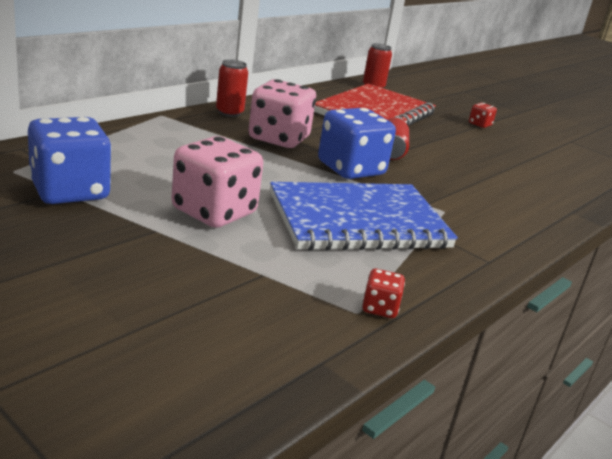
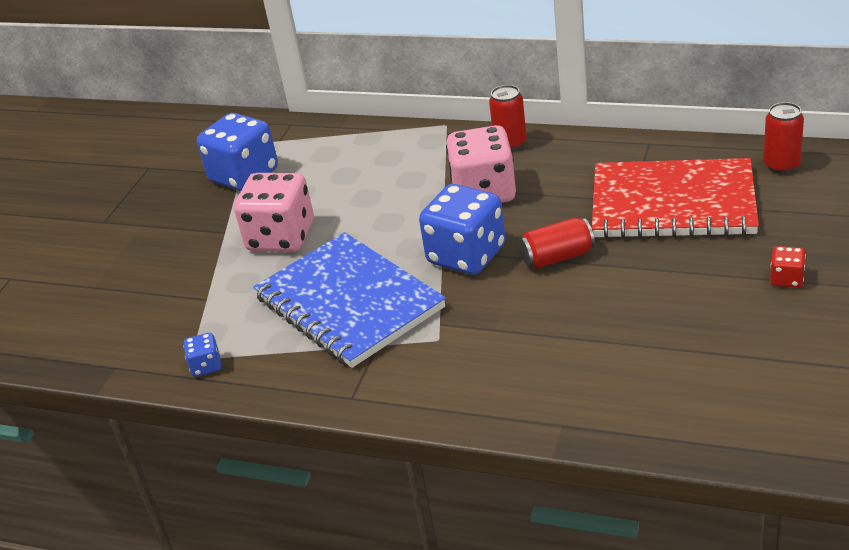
camera: 75 degrees right, 10 degrees up
(380, 308) = (206, 366): red dice -> blue dice

